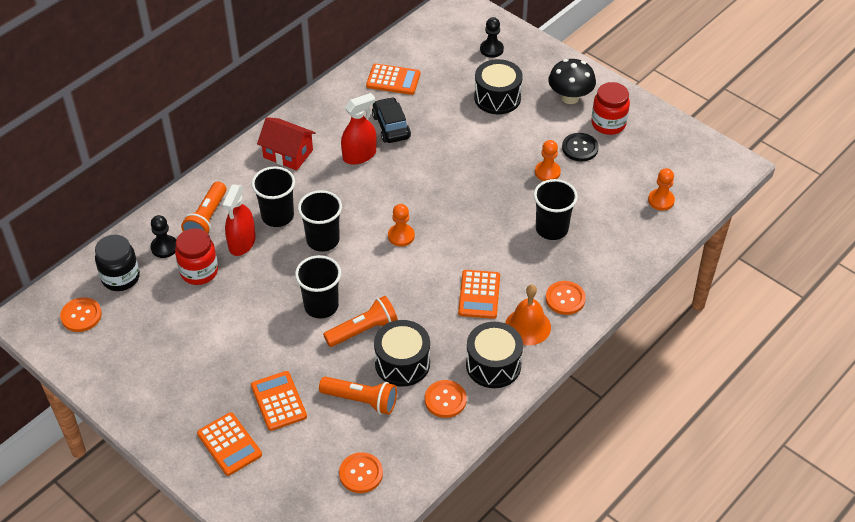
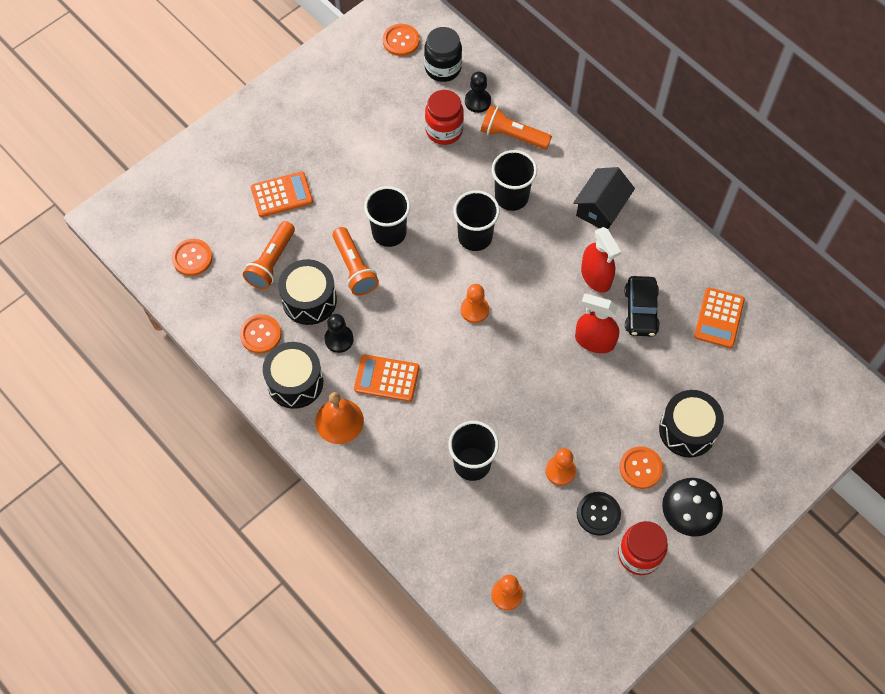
camera: 95 degrees right, 15 degrees up
(229, 444) = (242, 156): orange calculator -> none
(242, 243) = (478, 166): red spray bottle -> red spray bottle (594, 341)
(288, 154) = (601, 208): red house -> black house
(391, 126) = (640, 311): black car -> black car turned 105 degrees clockwise
(491, 49) = (776, 433): black pawn -> black pawn (339, 339)
(565, 299) = (371, 463): orange button -> orange button (640, 468)

